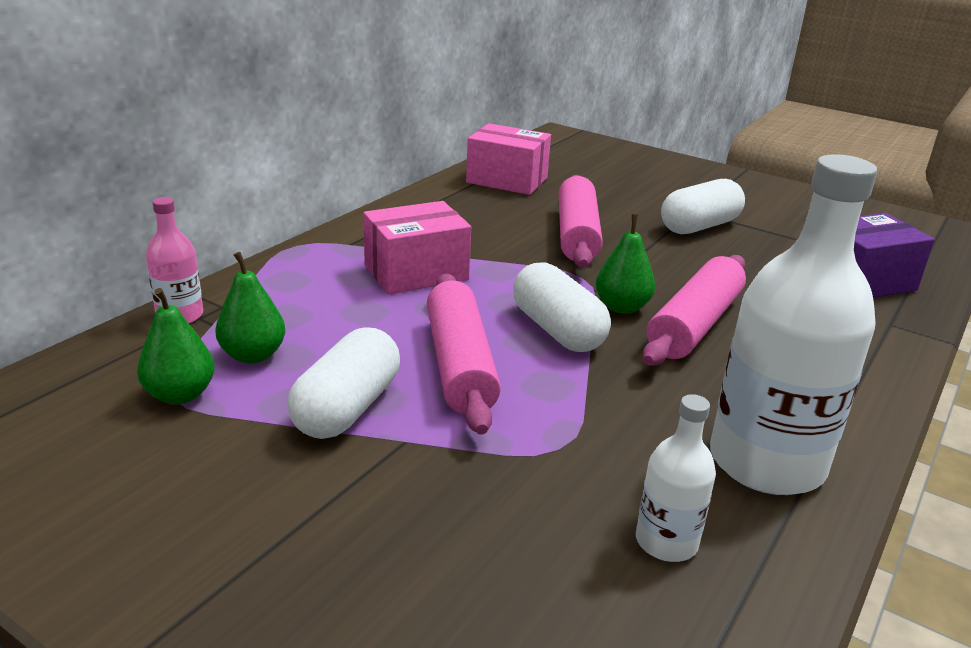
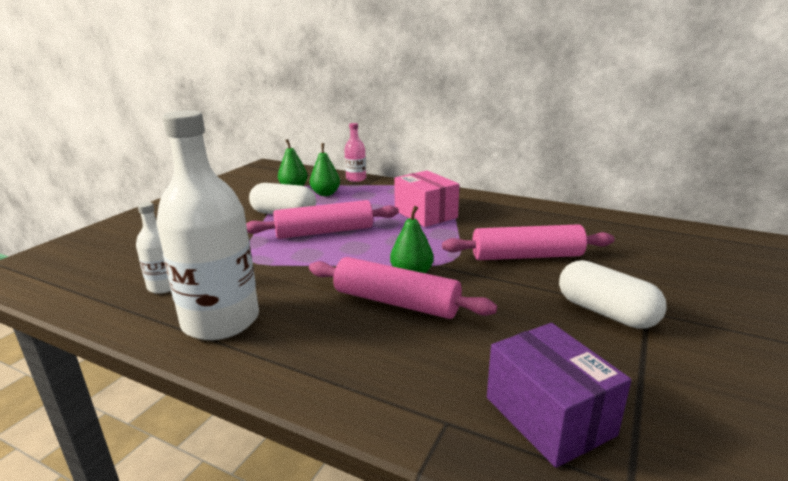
camera: 85 degrees right, 5 degrees down
(507, 180) = (609, 227): pink box -> none
(557, 330) = (370, 254): white capsule -> none

